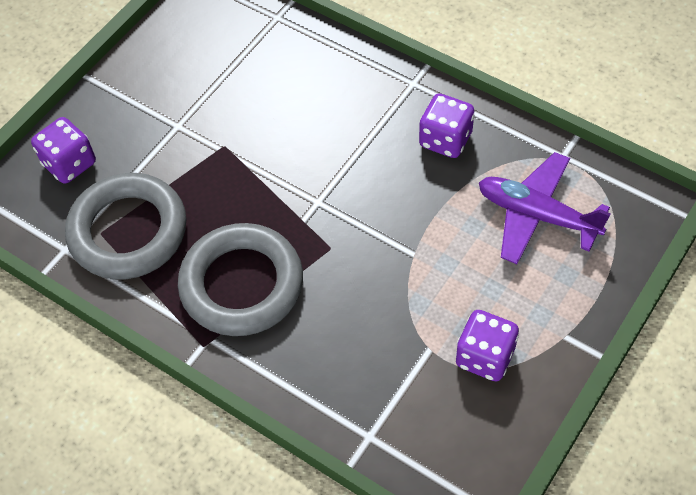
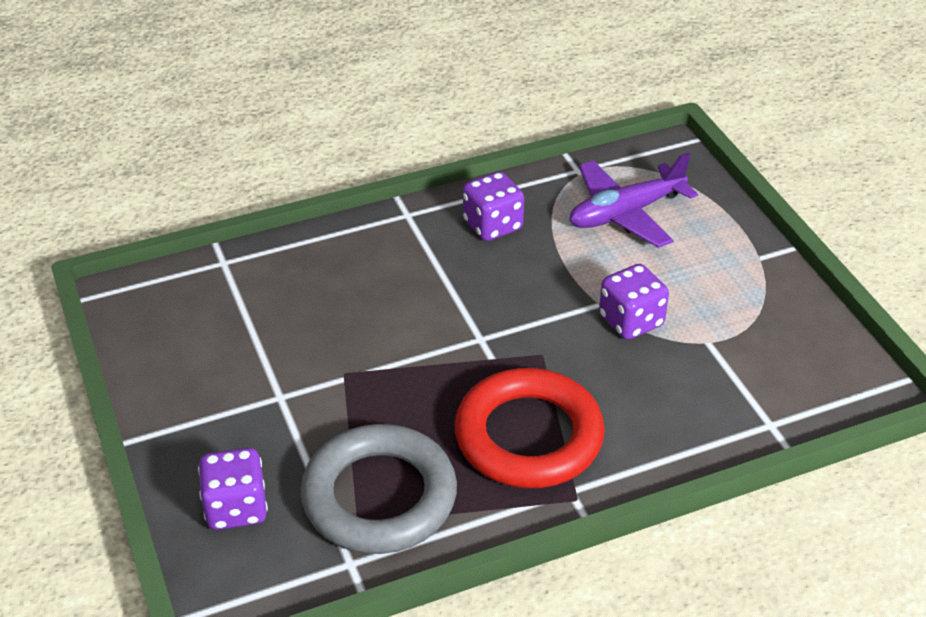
camera: 60 degrees left, 15 degrees down
(242, 284) = (528, 436): grey ring -> red ring
(485, 357) = (743, 312): purple dice -> purple dice (631, 321)

